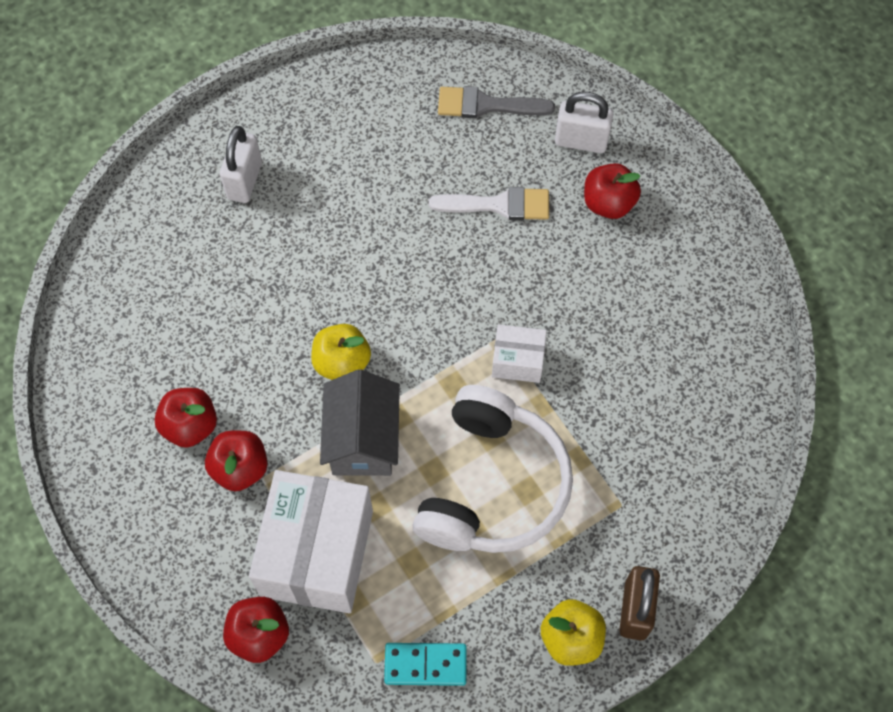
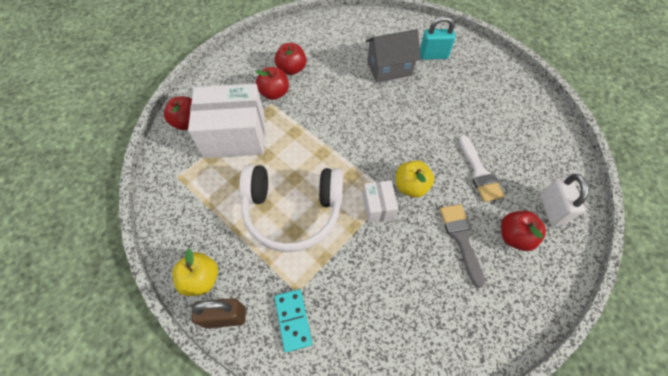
camera: 75 degrees right, 5 degrees down
(245, 181) = (433, 55): white padlock -> turquoise padlock
(342, 363) = (346, 120): yellow apple -> yellow apple (411, 186)
(363, 439) = (304, 140): grey house -> grey house (389, 68)
(425, 664) = (178, 201): turquoise domino -> turquoise domino (293, 320)
(486, 105) = (544, 150): grey brush -> grey brush (461, 238)

